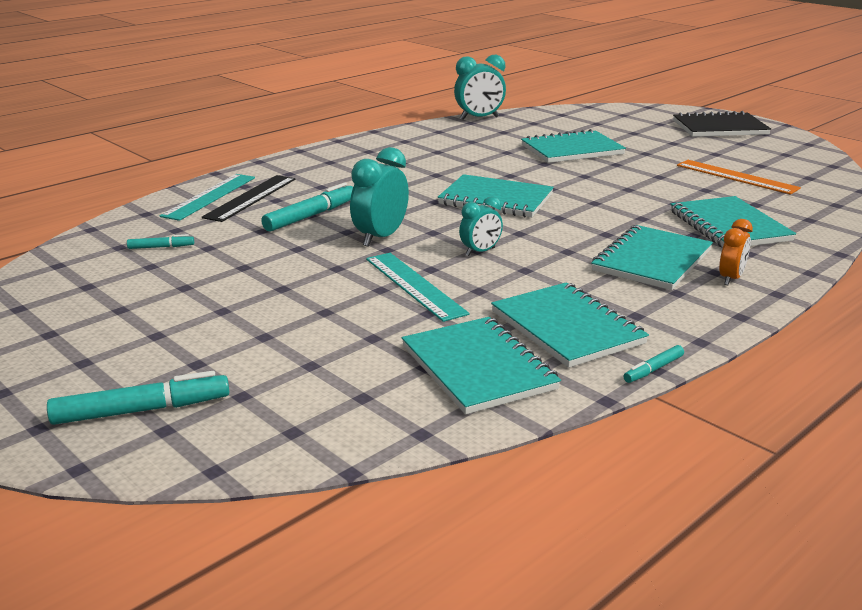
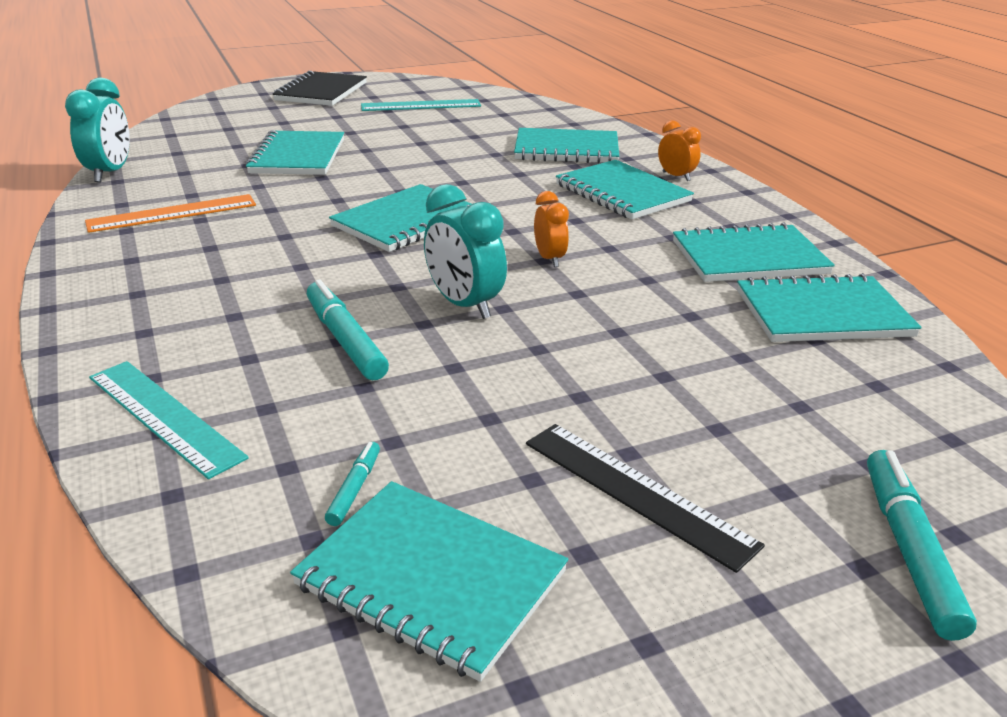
camera: 70 degrees left, 5 degrees up
(92, 276) = (430, 579): none -> turquoise notebook
(250, 198) = (216, 378): black ruler -> black ruler (636, 492)
(414, 285) = (618, 310): turquoise ruler -> turquoise ruler (421, 105)
(480, 252) = (549, 259): turquoise clock -> orange clock
(653, 369) = (835, 243): turquoise marker -> none
(736, 177) = (455, 119): orange ruler -> orange ruler (172, 213)

